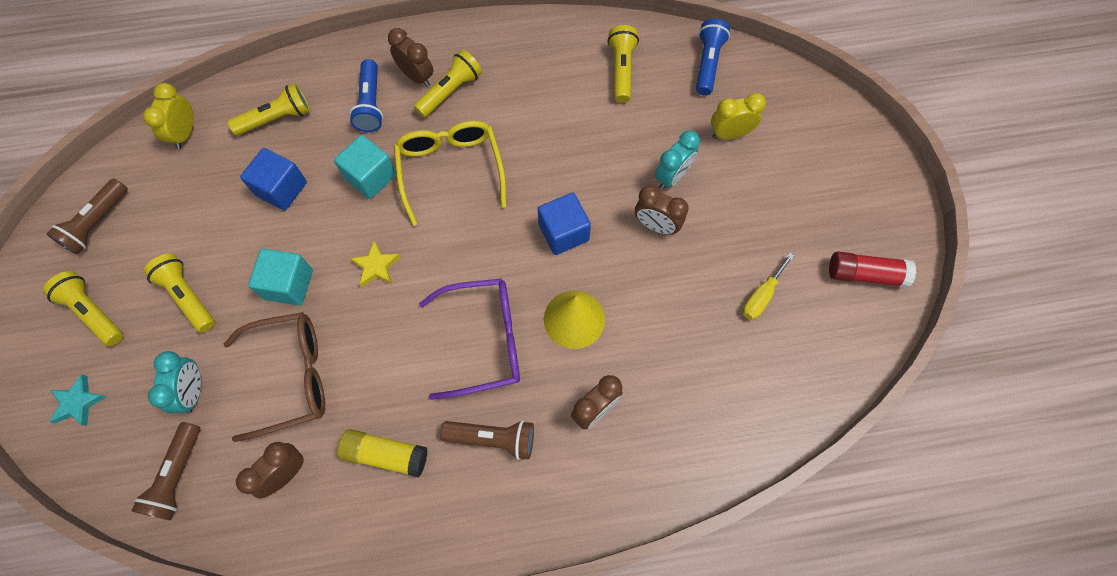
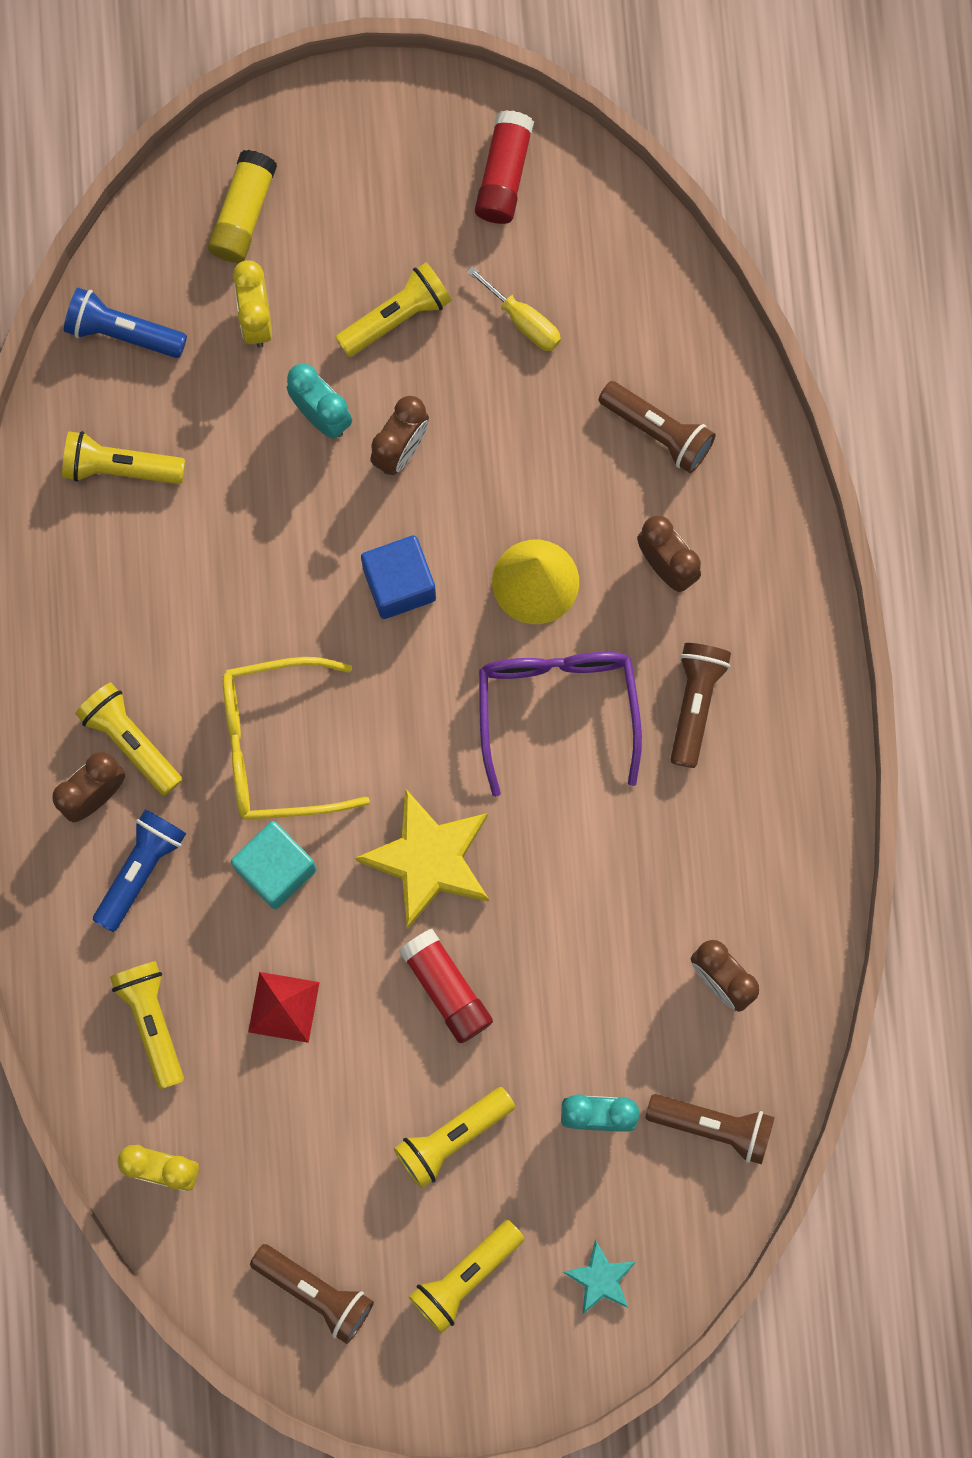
camera: 85 degrees left, 10 degrees up
(281, 189) = (283, 1007): blue cube -> red pyramid
(289, 284) = (446, 988): turquoise cube -> red glue stick
(290, 377) = (587, 980): brown glasses -> none
(370, 104) = (141, 870): blue flashlight -> blue flashlight turned 60 degrees counterclockwise
(376, 266) = (429, 860): yellow star -> yellow star, size x1.92
(386, 454) = (705, 846): yellow glue stick -> yellow glue stick (243, 214)
(695, 395) = (658, 432): none -> brown flashlight
(748, 215) = (397, 317): none -> yellow flashlight

